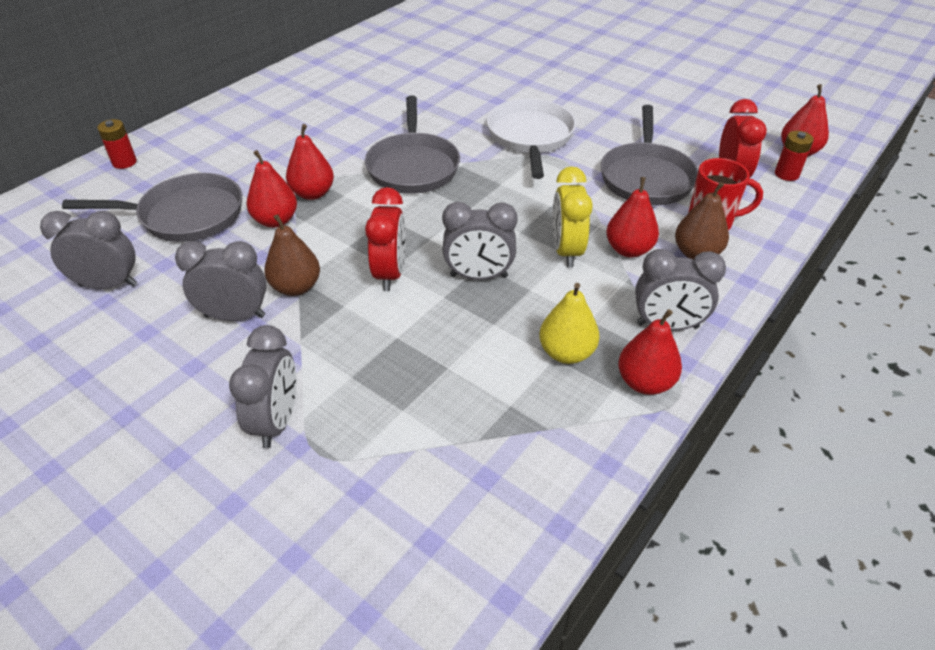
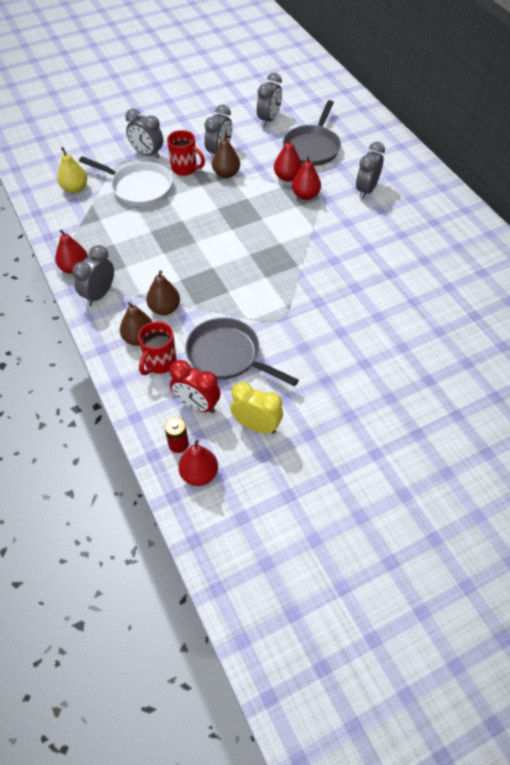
camera: 115 degrees right, 10 degrees up
(124, 162) = (381, 132): red battery -> none
(303, 344) = (185, 169): none -> red mug
(390, 274) = (213, 207): red clock -> none
(413, 166) = (310, 244): grey pan -> none
(479, 276) = (188, 238): grey clock -> grey clock (366, 190)
(530, 137) = (313, 314): white pan -> white pan (138, 187)
(566, 251) = (183, 281): yellow clock -> yellow clock (256, 426)
(566, 353) = (113, 249): yellow pear -> yellow pear (75, 188)
(629, 250) = (164, 308): red pear -> brown pear

